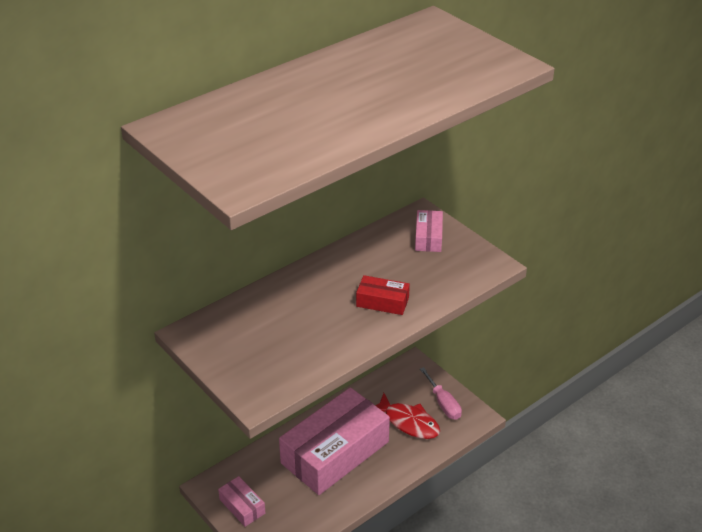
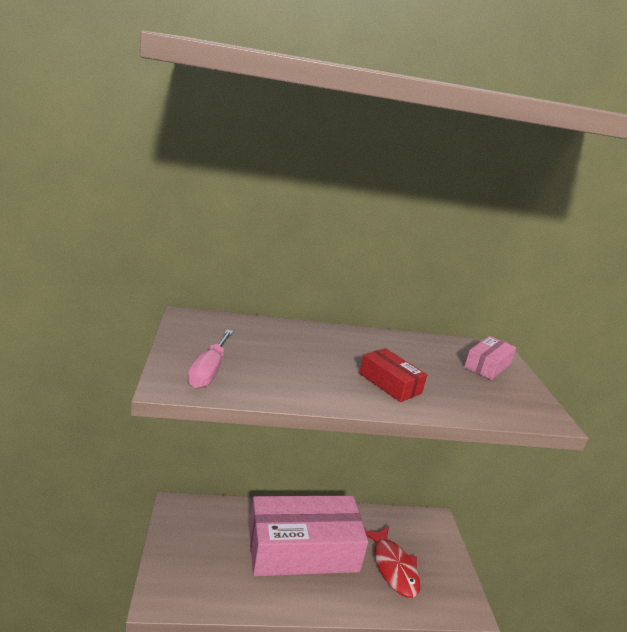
camera: 30 degrees right, 15 degrees down
(242, 506) = (183, 540): pink box -> none
(443, 403) = (441, 572): pink screwdriver -> pink screwdriver (208, 371)

